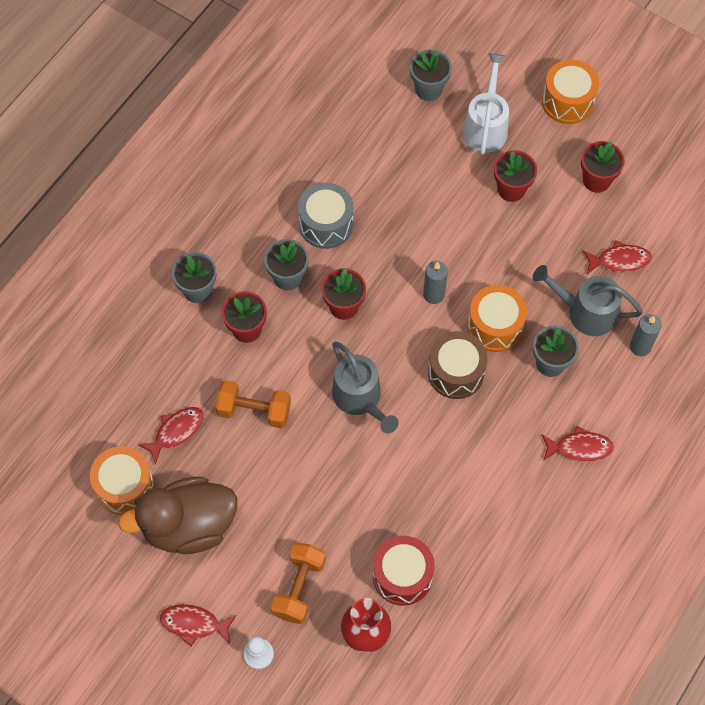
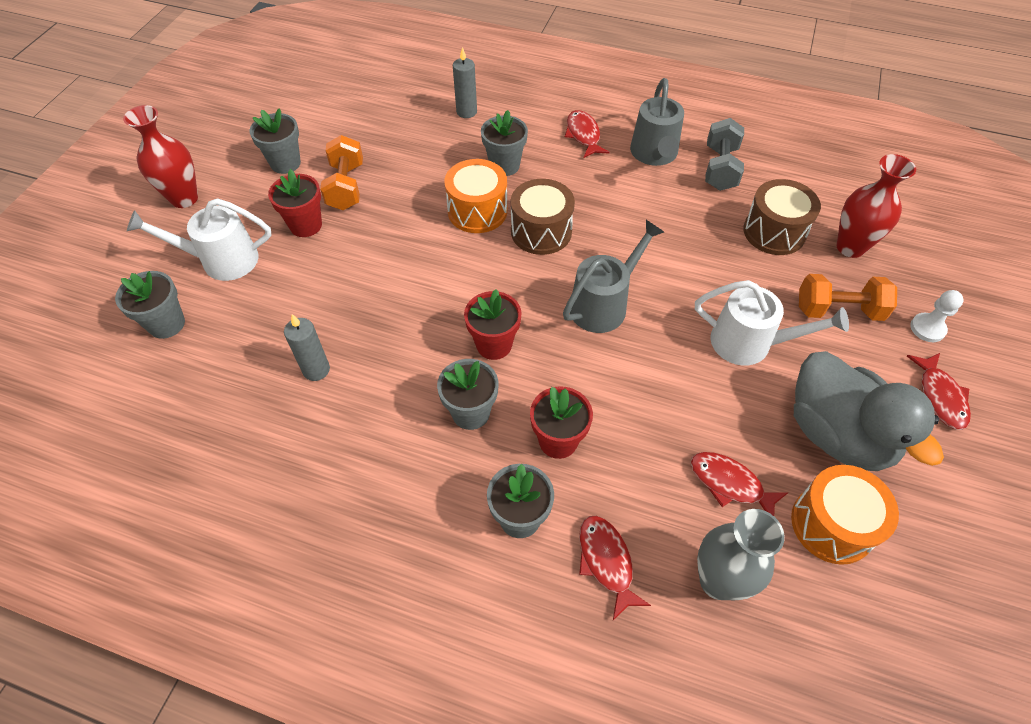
camera: 105 degrees left, 10 degrees down
(115, 396) = (718, 581): none -> grey vase
(189, 526) = (837, 434): brown duck -> grey duck
(254, 411) = (663, 403): orange dumbbell -> orange dumbbell (346, 187)
(288, 499) = (750, 343): none -> white watering can
(326, 224) = (384, 389): grey drum -> none
(402, 576) = (774, 232): red drum -> brown drum
(433, 294) = (454, 266): grey candle -> grey candle (316, 370)
(499, 562) = (720, 168): none -> grey dumbbell
(567, 101) = (184, 198): orange drum -> red vase
(585, 312) = (441, 151): grey watering can -> grey watering can (654, 155)
(596, 180) = (285, 163): red flower pot -> grey flower pot
(619, 261) = (377, 136): red fish -> red fish (606, 562)

